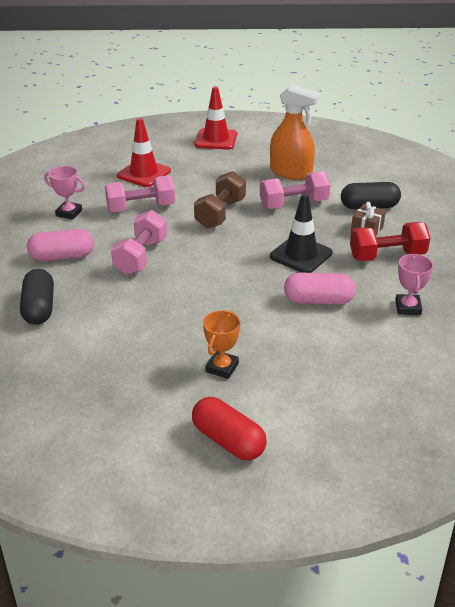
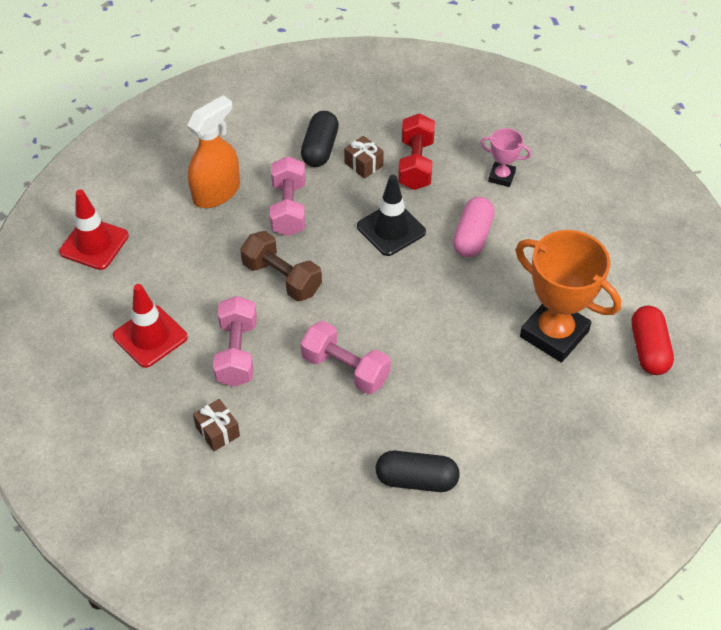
camera: 75 degrees left, 15 degrees up
(62, 256) = (318, 448): pink capsule -> none
(69, 213) = (217, 431): pink trophy -> brown gift
(222, 367) = (554, 334): orange trophy -> orange trophy, size x2.04
(228, 440) = (648, 349): red capsule -> red capsule turned 60 degrees counterclockwise

